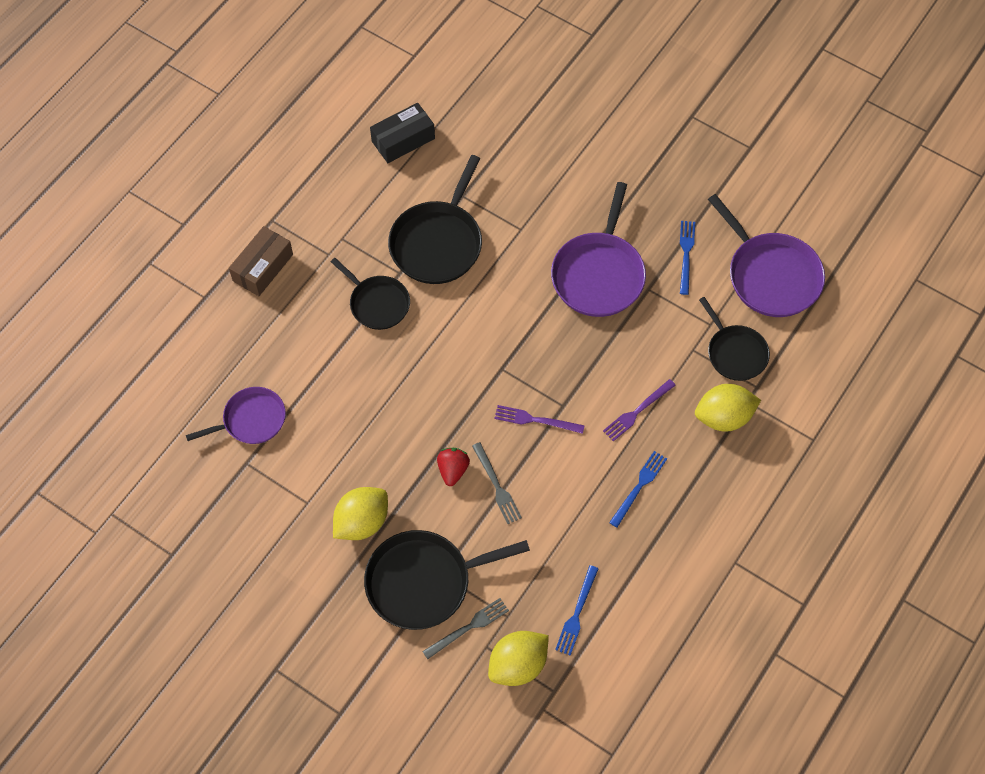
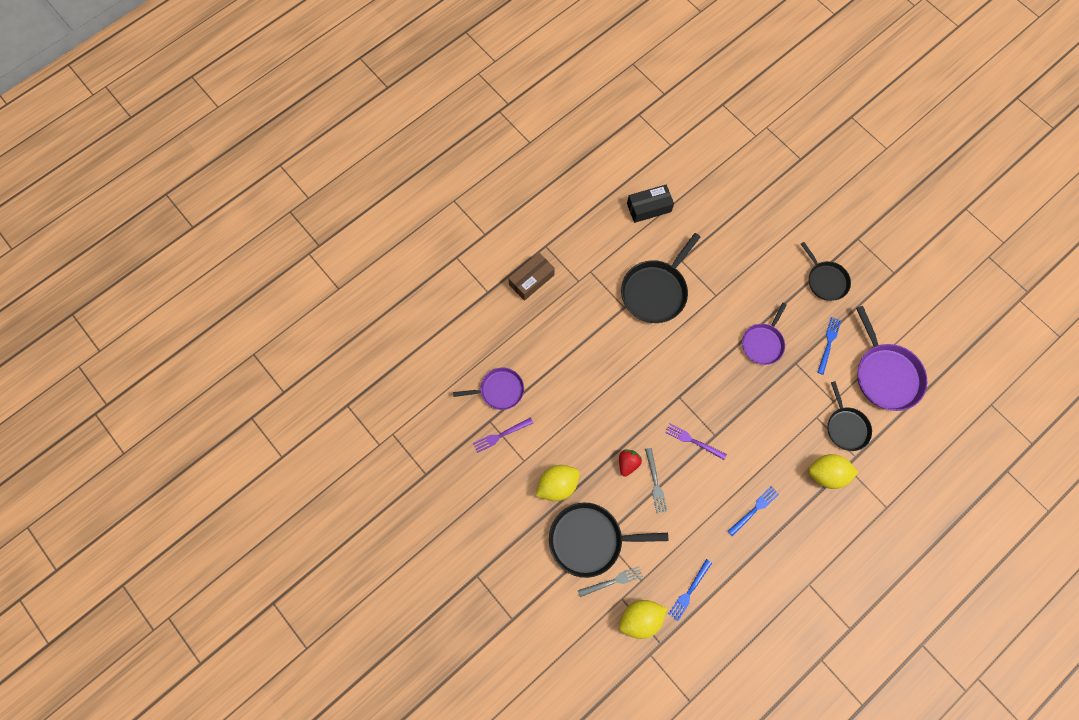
camera: 15 degrees right, 10 degrees up
(377, 303) = (603, 326): black pan -> black pan (825, 280)
(599, 274) = (763, 343): purple pan -> purple pan, size x0.63
(637, 411) = (766, 453): purple fork -> purple fork (501, 435)

